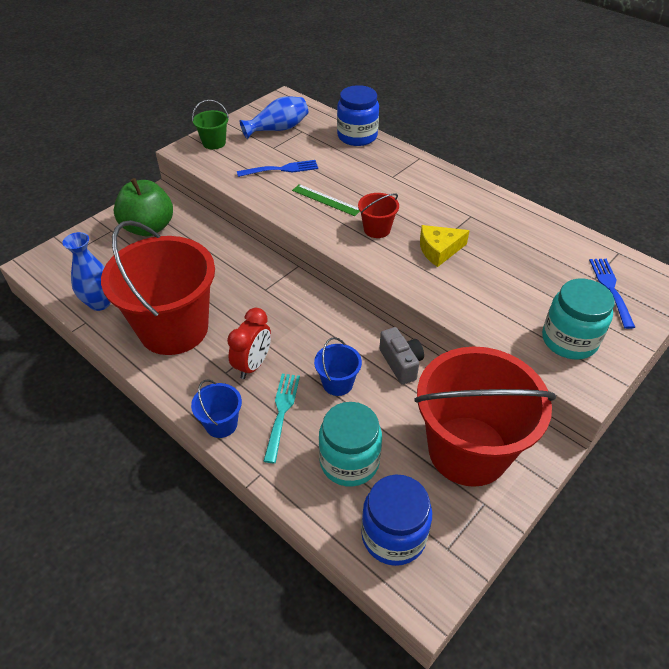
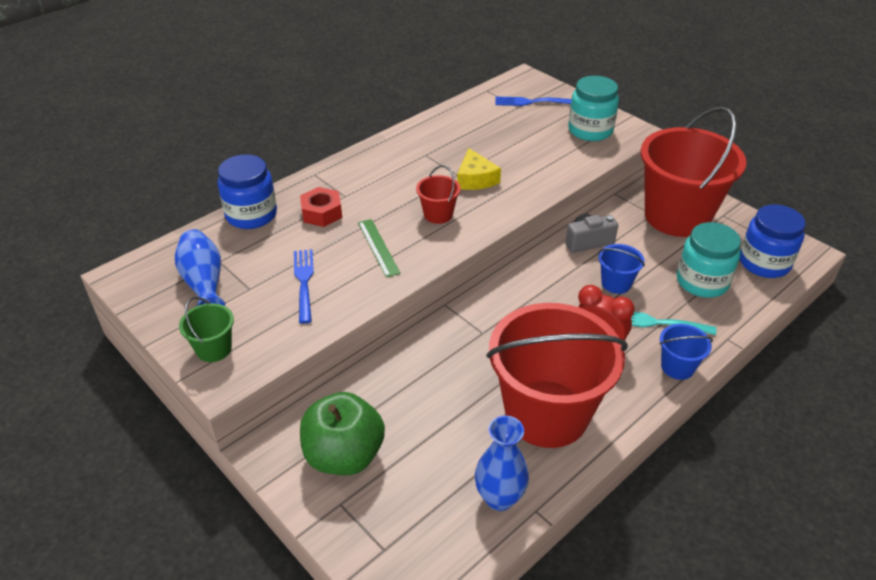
camera: 85 degrees left, 5 degrees down
(326, 200) = (378, 247): green ruler -> green ruler turned 60 degrees counterclockwise
(366, 168) = (322, 213): none -> red nut

